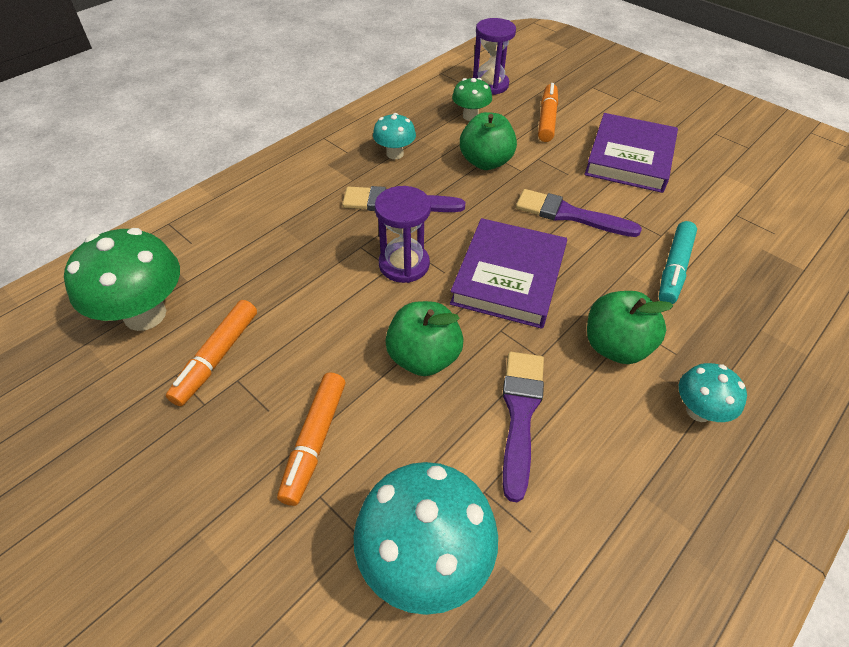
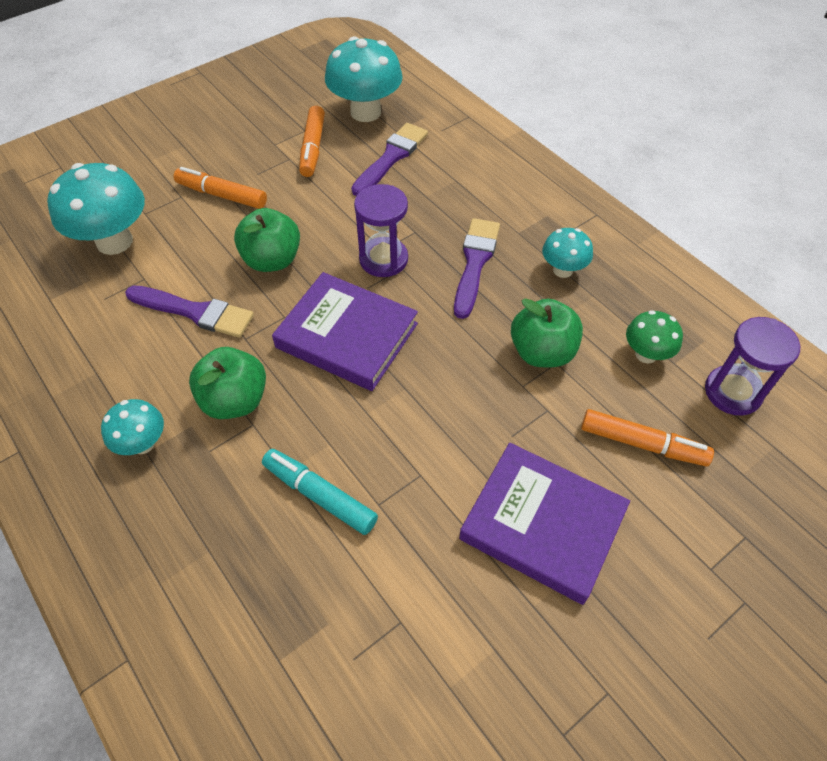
camera: 100 degrees right, 5 degrees up
(145, 314) = (365, 112): green mushroom -> turquoise mushroom
(217, 357) = (312, 148): orange marker -> orange marker turned 120 degrees counterclockwise
(569, 215) = (431, 414): purple brush -> purple brush (391, 157)

